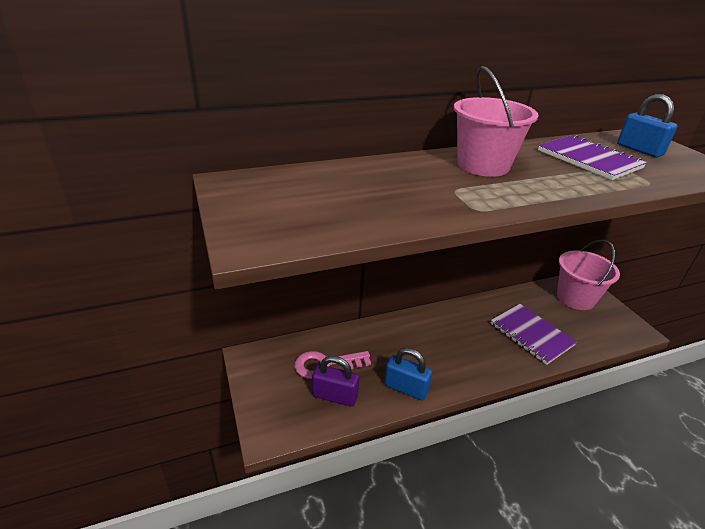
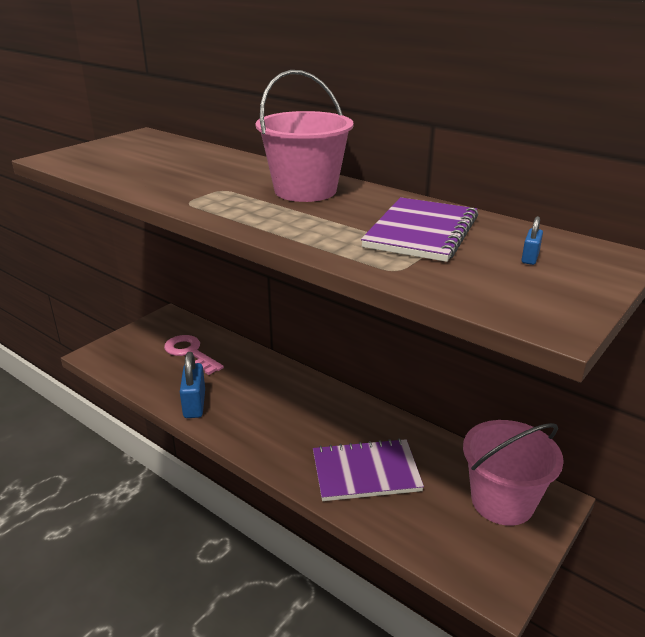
camera: 60 degrees right, 5 degrees down
(335, 396) = (155, 370): purple padlock -> none
(531, 334) = (366, 472): purple notebook -> purple notebook turned 60 degrees clockwise
(639, 150) = (530, 258): blue padlock -> blue padlock, size x0.47

